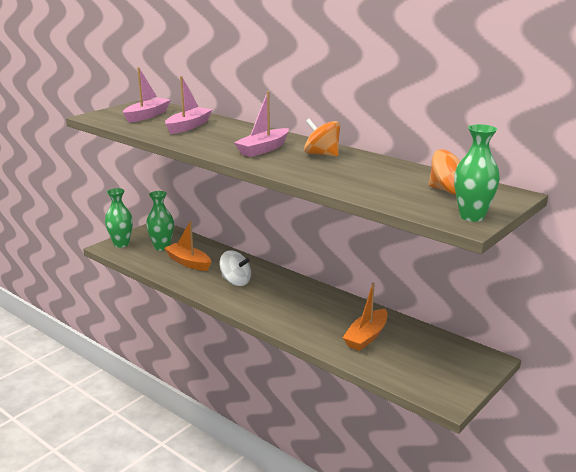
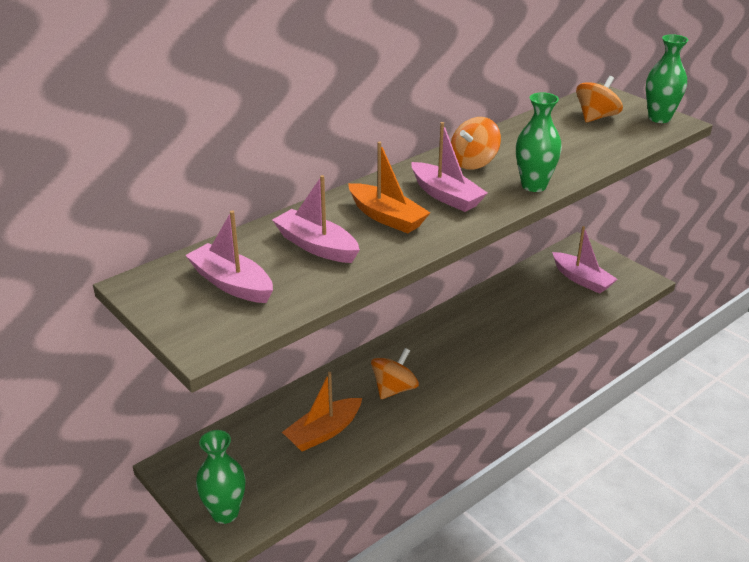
camera: 80 degrees left, 10 degrees up
(162, 247) = (257, 461): green vase -> green vase (534, 186)
(235, 281) = (394, 389): white spinning top -> orange spinning top
(366, 337) = (538, 306): orange boat -> orange boat (387, 217)
(425, 361) = (582, 279): none -> pink boat

